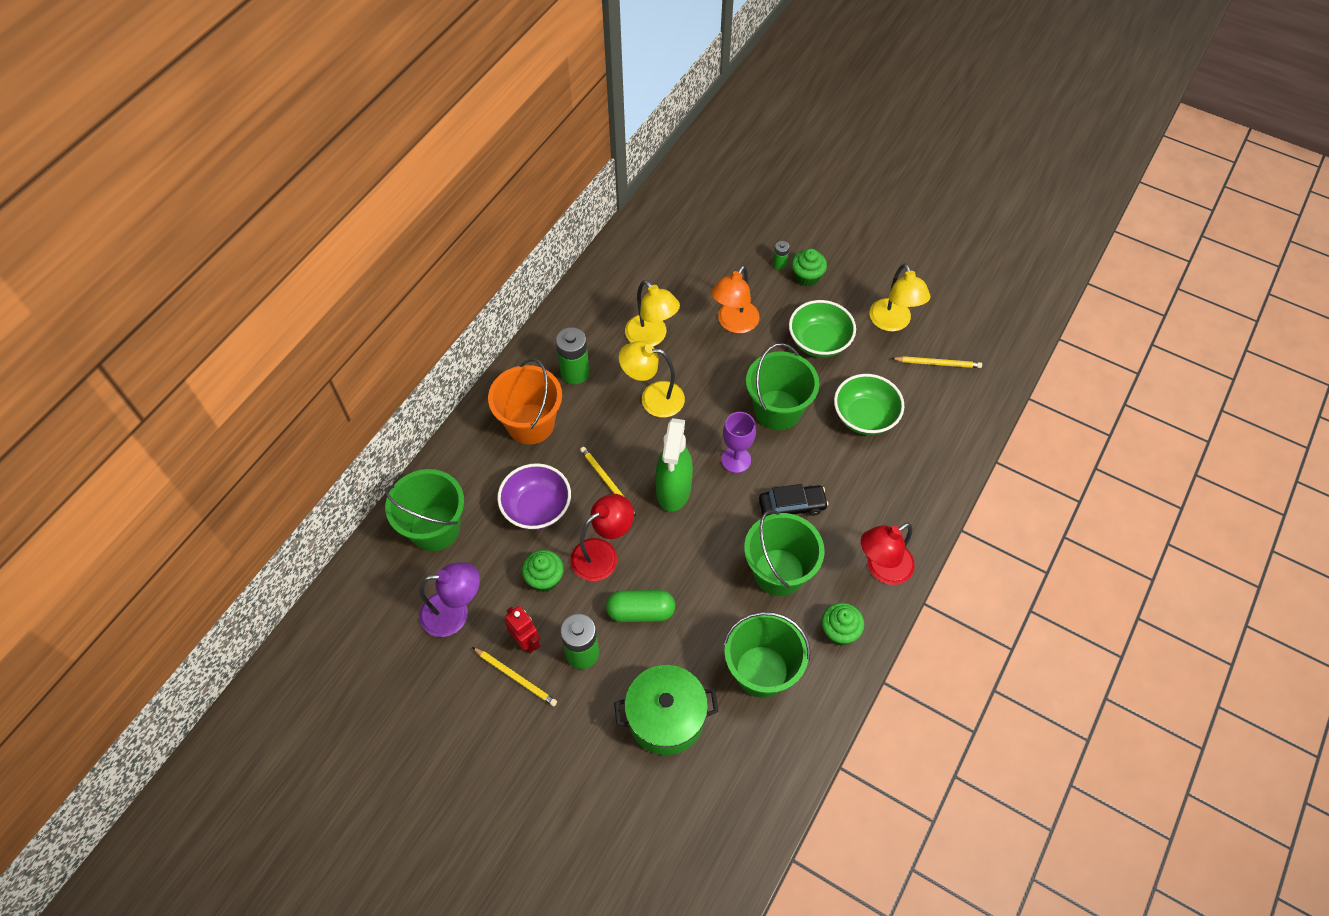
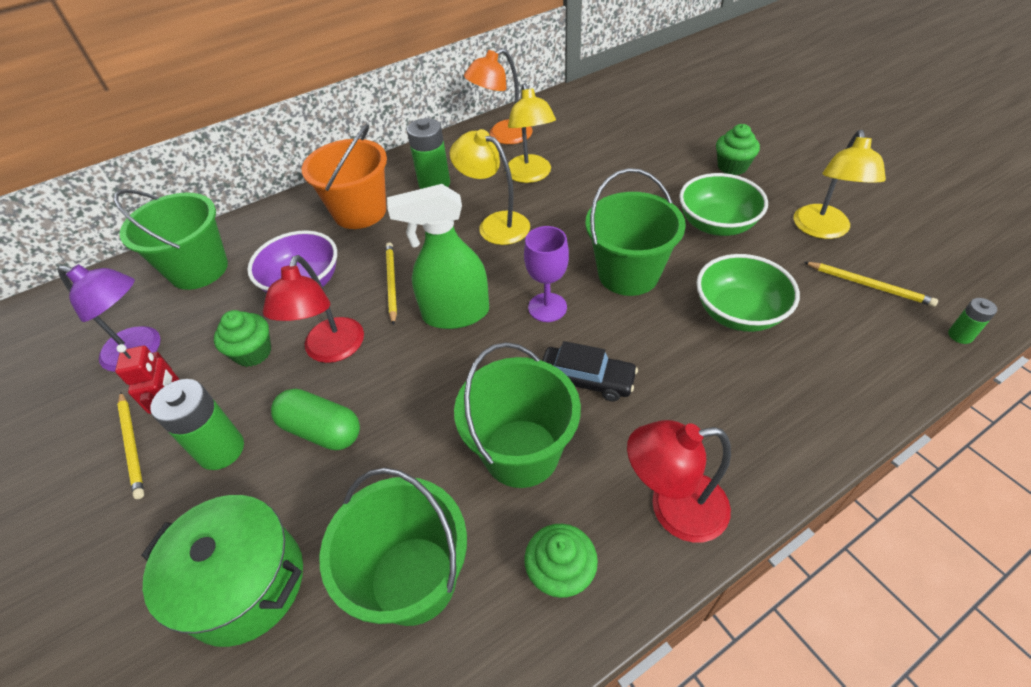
camera: 30 degrees right, 10 degrees down
(602, 554) = (331, 350): red lamp -> red lamp turned 105 degrees clockwise
(673, 490) = (455, 314): green spray bottle -> green spray bottle turned 45 degrees clockwise
(734, 323) = (625, 185): orange lamp -> orange lamp (502, 136)
(779, 264) = (706, 150): green battery -> green battery (960, 335)

